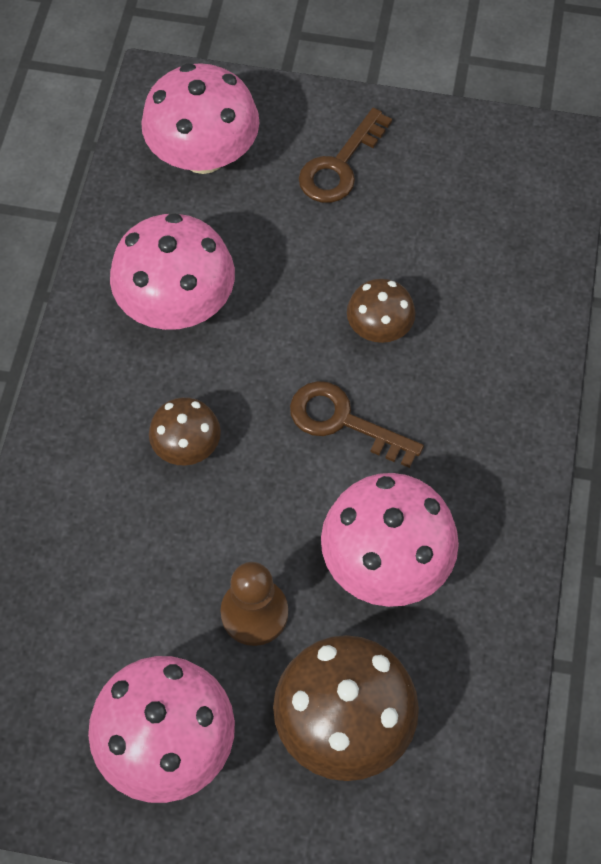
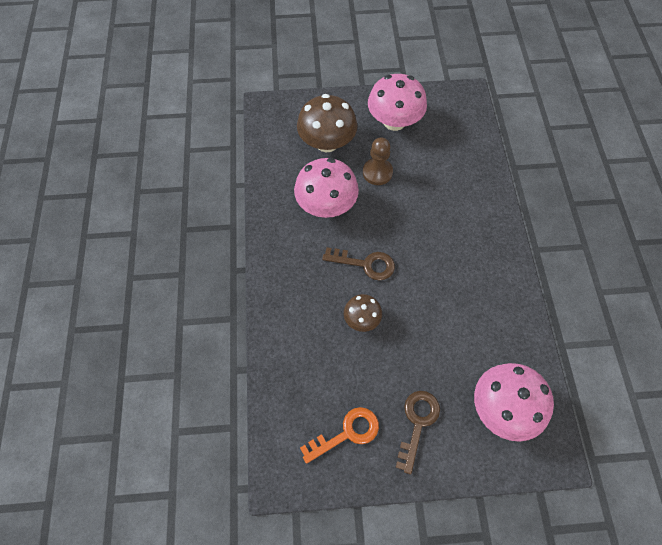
camera: 165 degrees right, 0 degrees up
(177, 304) = (474, 306): pink mushroom -> none
(187, 446) = (436, 234): brown mushroom -> none
(450, 177) = (346, 433): none -> orange key

